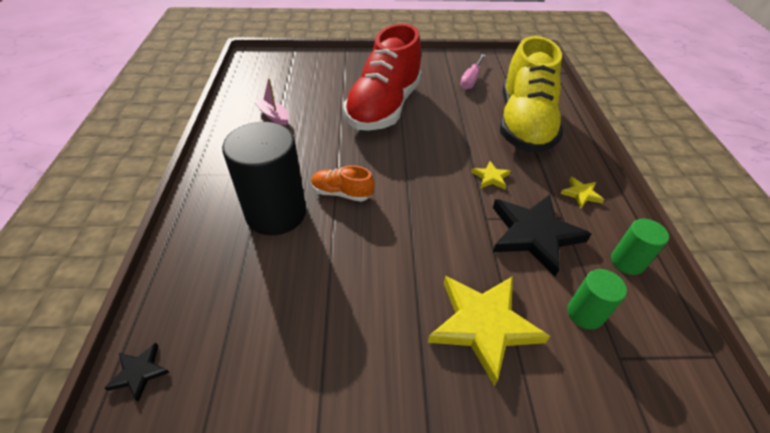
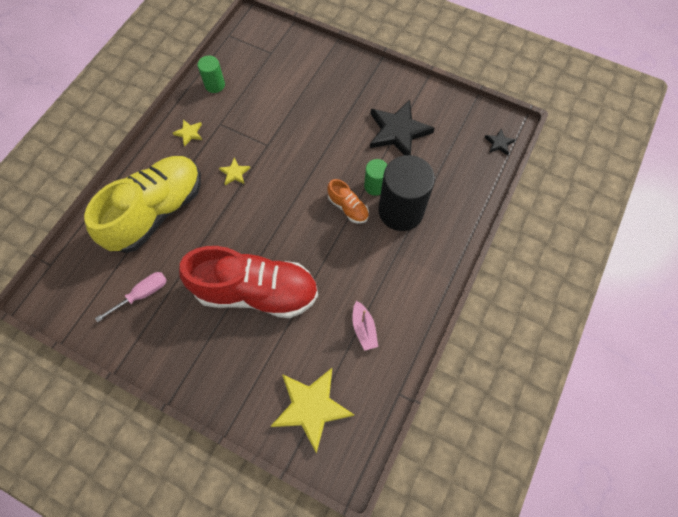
camera: 150 degrees left, 20 degrees up
(384, 107) = (256, 291): red shoe -> red shoe turned 45 degrees clockwise
(483, 325) = (321, 91): yellow star -> yellow star (311, 407)
(534, 234) = (248, 122): black star -> black star (398, 131)
(585, 313) = (266, 74): green cylinder -> green cylinder (375, 186)

